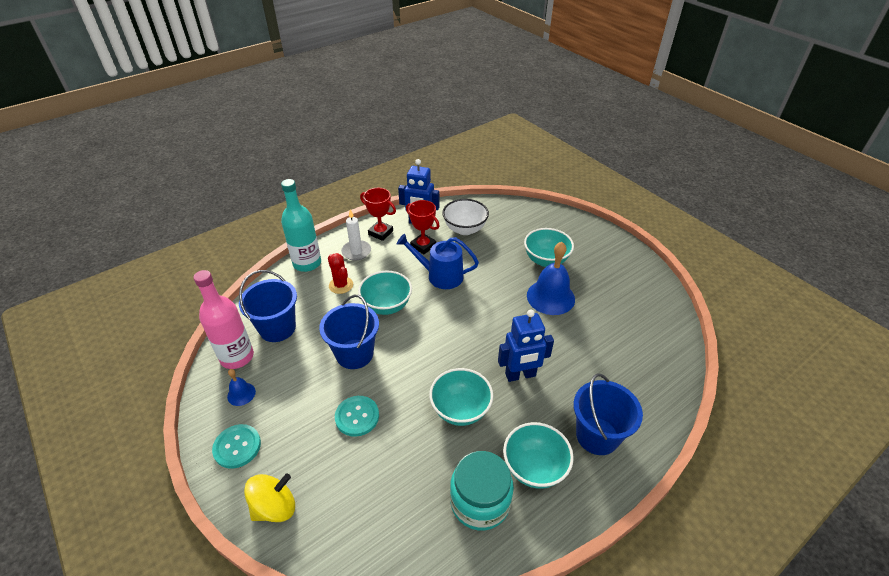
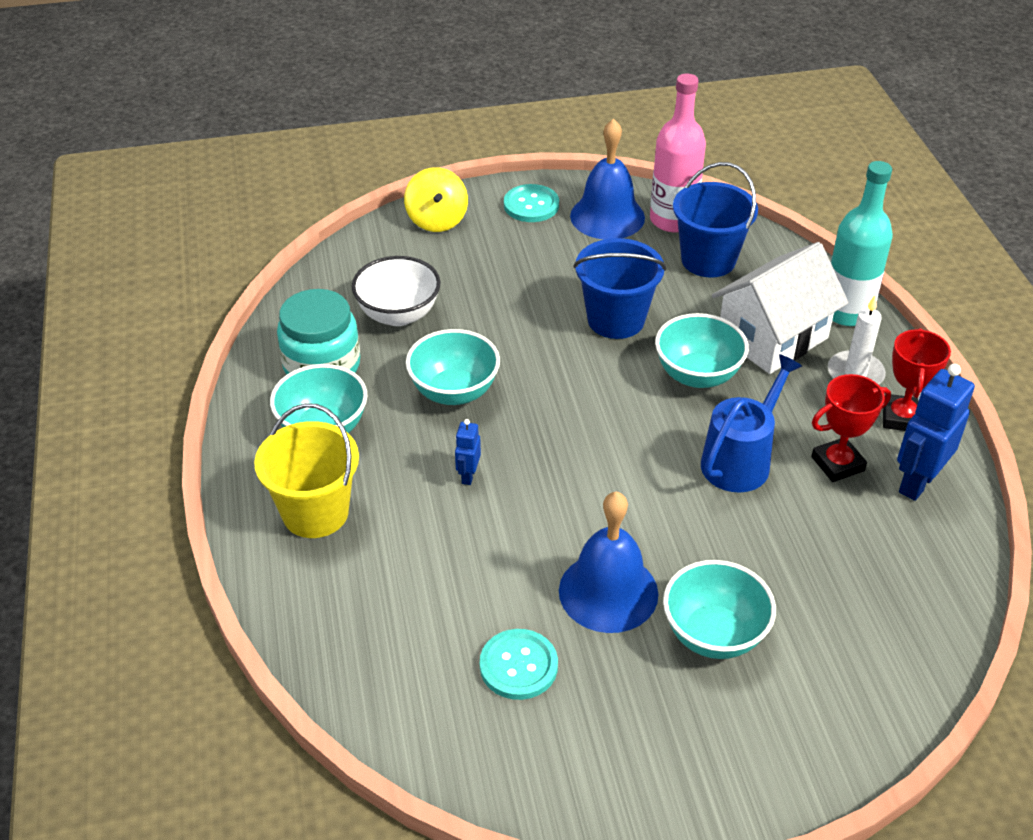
camera: 115 degrees right, 0 degrees up
(241, 394) = (607, 216): blue bell -> blue bell, size x2.05
(341, 285) = (772, 337): red cactus -> white house
(357, 416) = (509, 299): turquoise button -> turquoise button (518, 666)
(380, 233) = (901, 417): red trophy -> red trophy turned 45 degrees counterclockwise
(465, 229) = (869, 543): white bowl -> white bowl (398, 314)
(520, 375) = (468, 476): blue robot -> blue robot, size x0.50
(597, 436) = (315, 512): blue bucket -> yellow bucket

